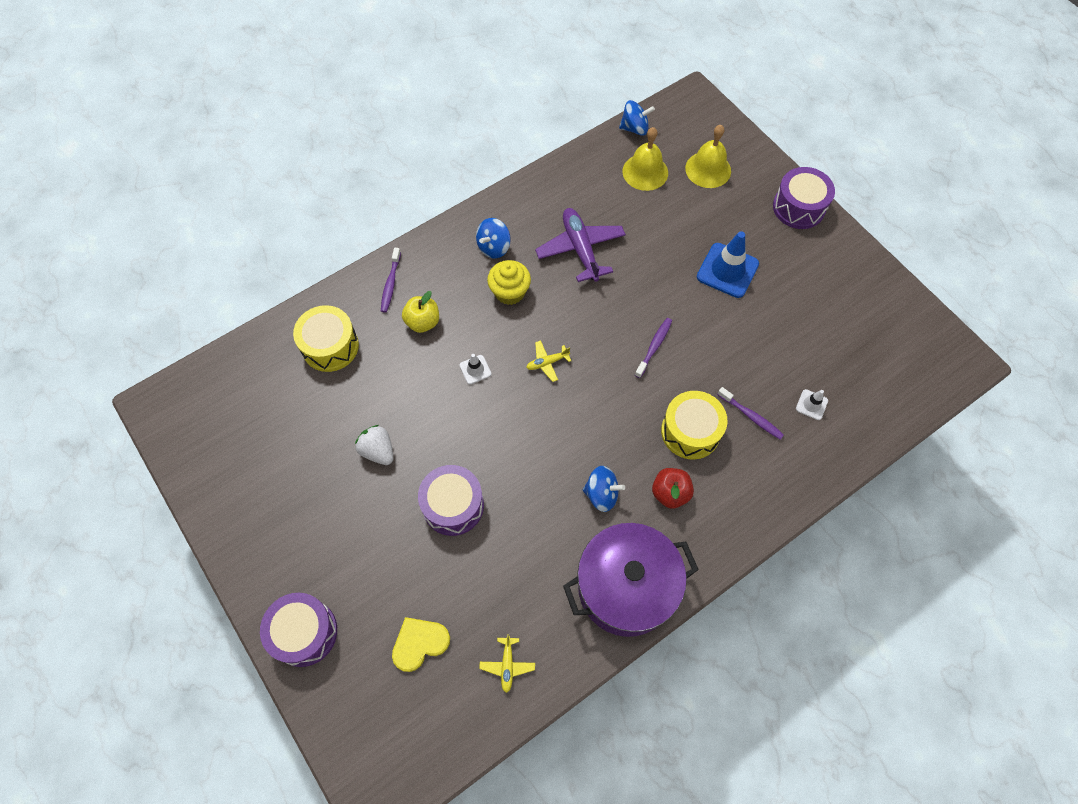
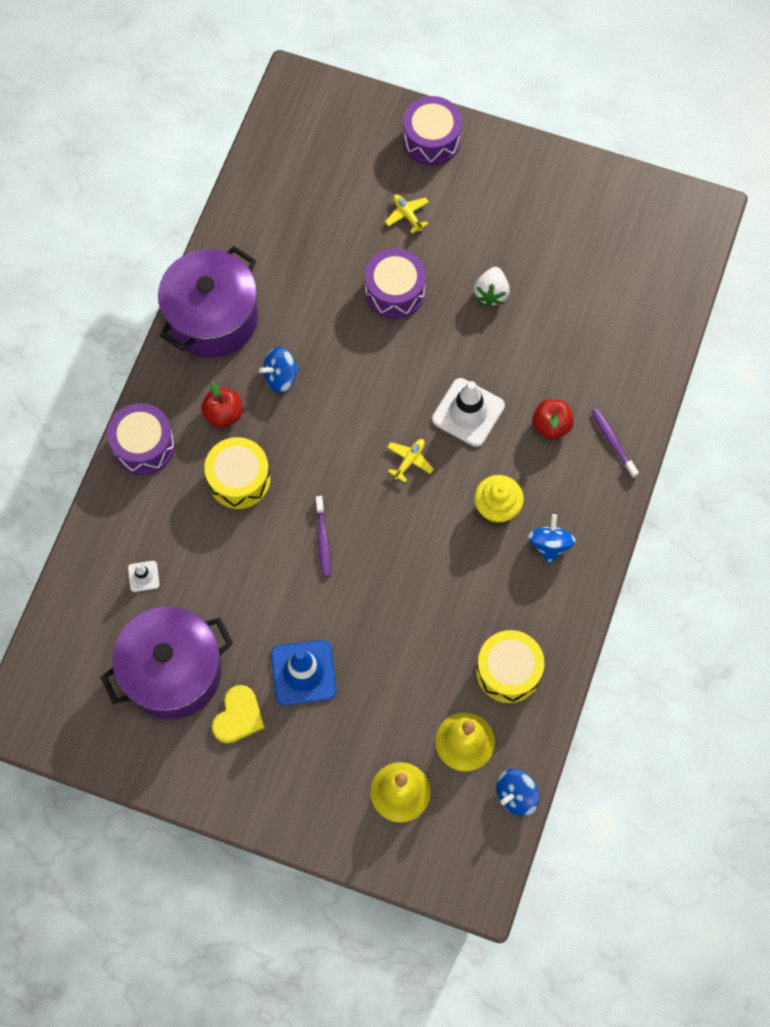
camera: 145 degrees right, 5 degrees up
(330, 346) = (612, 350): yellow drum -> yellow drum (508, 671)
(378, 451) = (491, 293): white strawberry -> white strawberry turned 90 degrees clockwise
(419, 643) = (342, 185): yellow heart -> yellow heart (238, 716)
(423, 322) = (551, 425): yellow apple -> red apple
(475, 369) = (468, 412): white traffic cone -> white traffic cone, size x2.04
(507, 665) = (266, 211): yellow plane -> yellow plane (407, 215)
(580, 249) = (464, 599): purple plane -> none
(751, 416) = (193, 528): purple toothbrush -> none
(798, 207) = (274, 805): purple drum -> purple drum (144, 445)
(825, 325) = (173, 672): none -> purple pot

